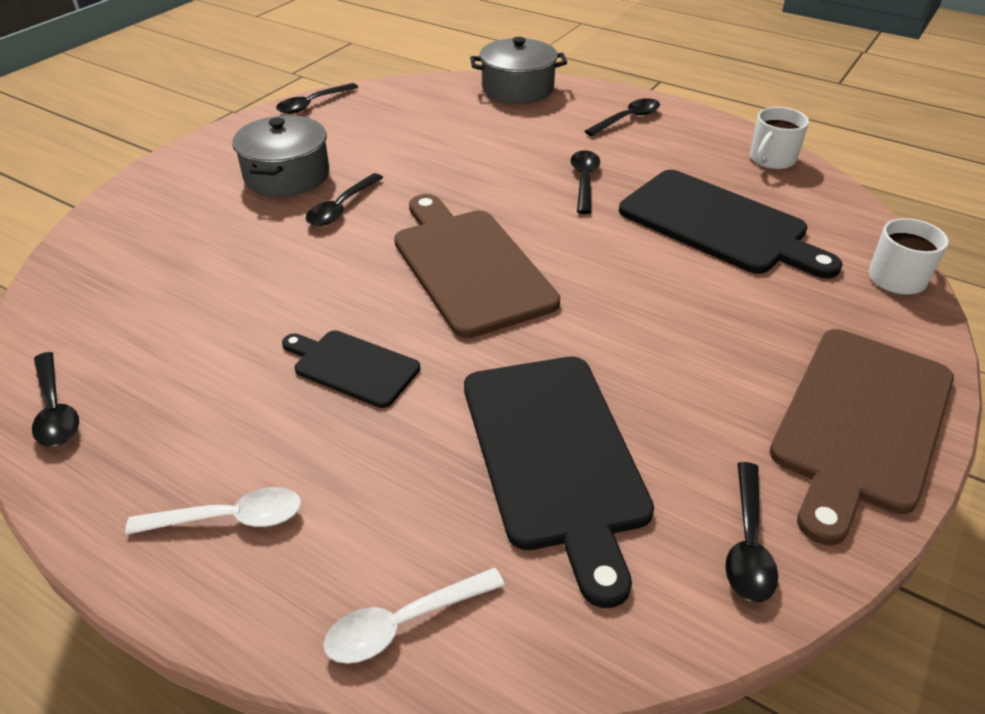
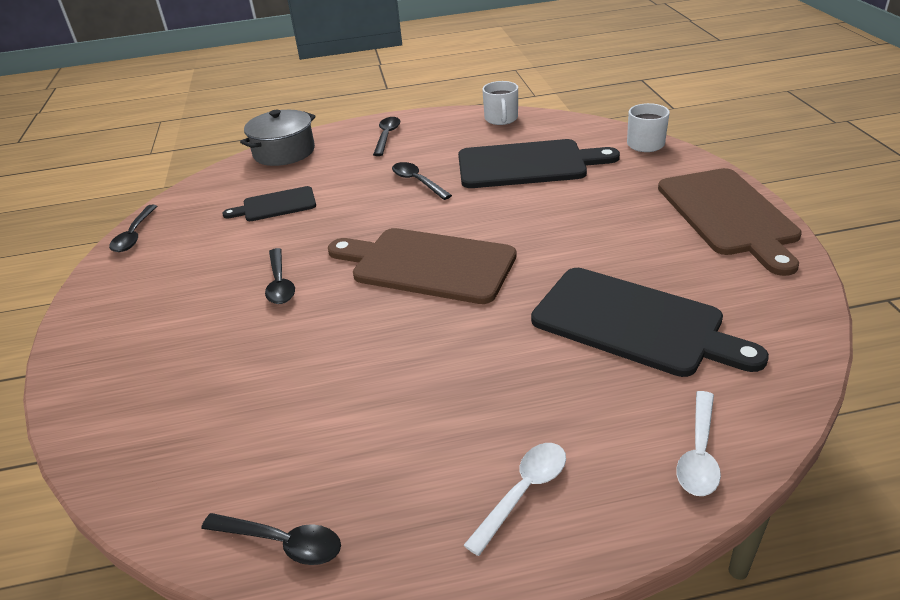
camera: 40 degrees left, 5 degrees down
(287, 175) = (198, 289): grey pot -> none
(352, 367) = (452, 362): black cutting board -> black cutting board (276, 205)
(748, 543) = (769, 295): black spoon -> none

